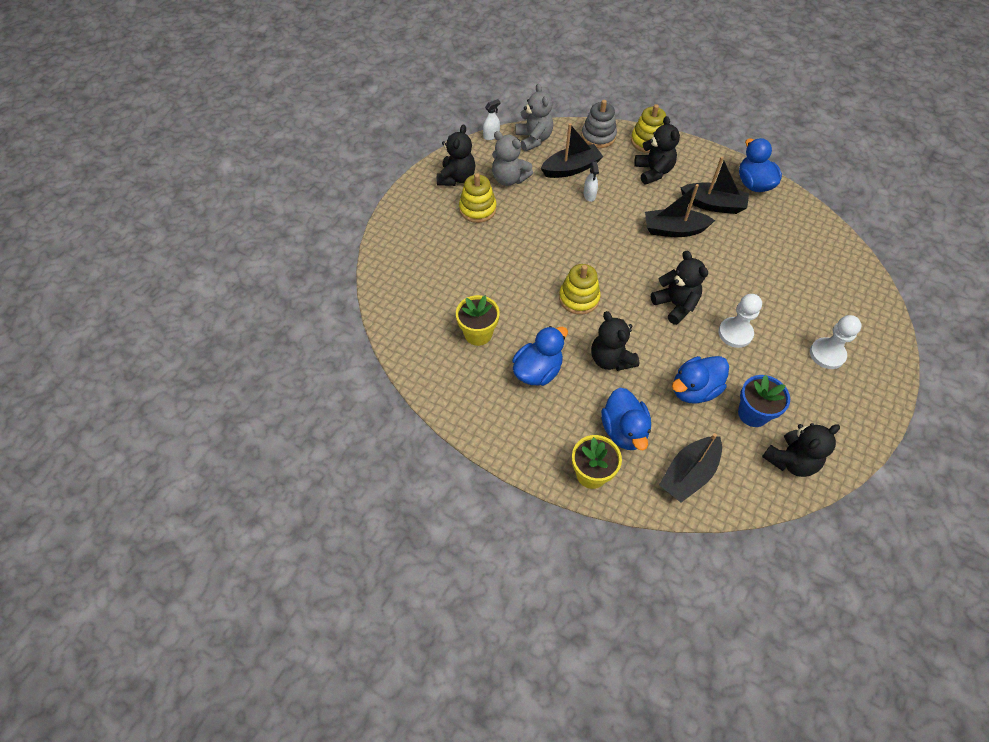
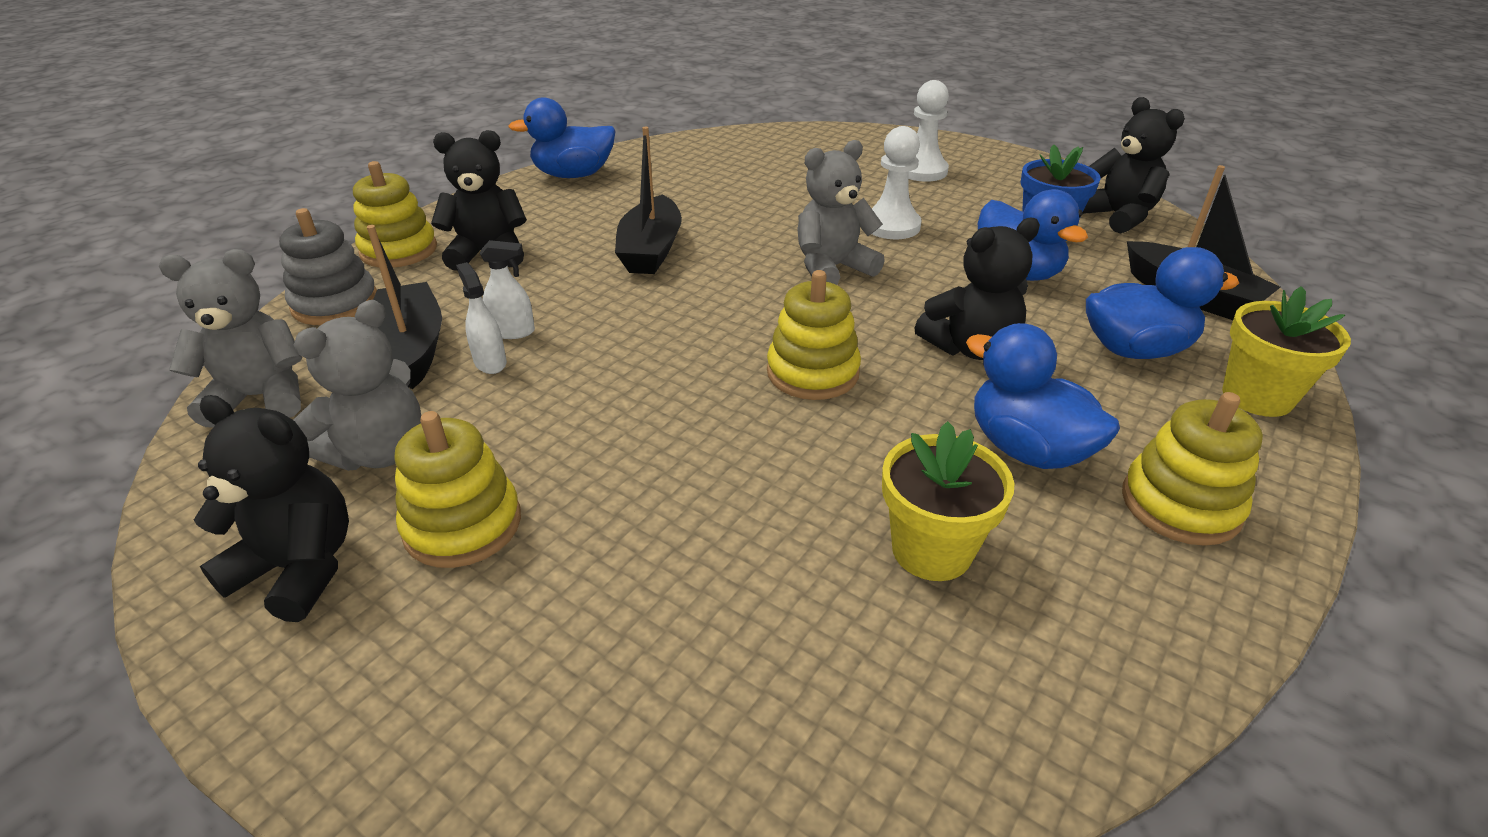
camera: 85 degrees left, 20 degrees down
(491, 136) = (174, 476): white spray bottle -> white spray bottle (490, 362)
(510, 418) = (1180, 505): none -> yellow stacking toy
(675, 305) = (832, 268): black teddy bear -> grey teddy bear
(713, 204) = (604, 210): black boat -> none

